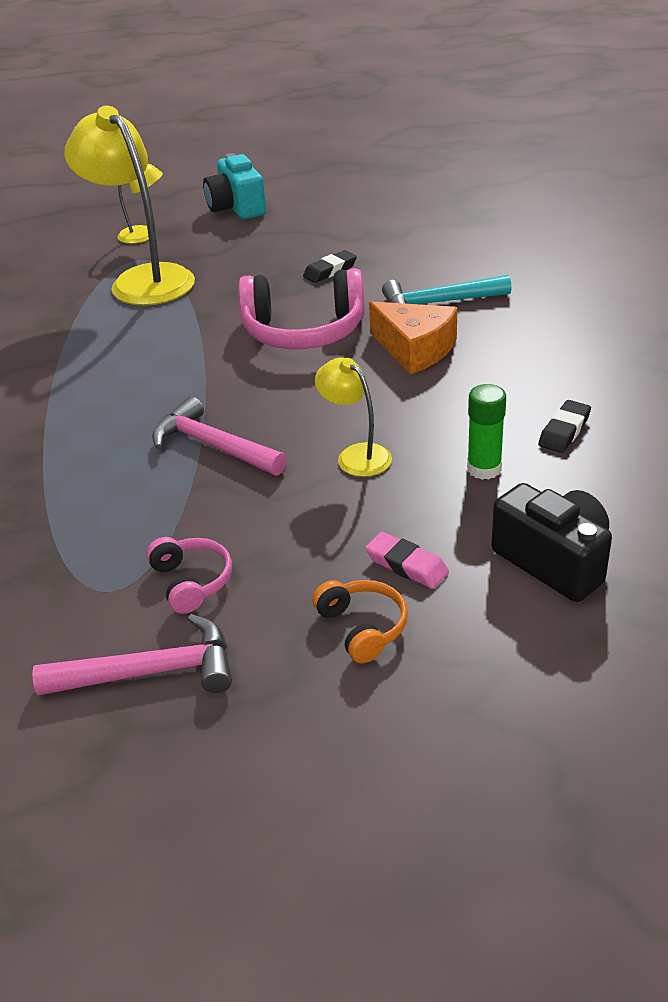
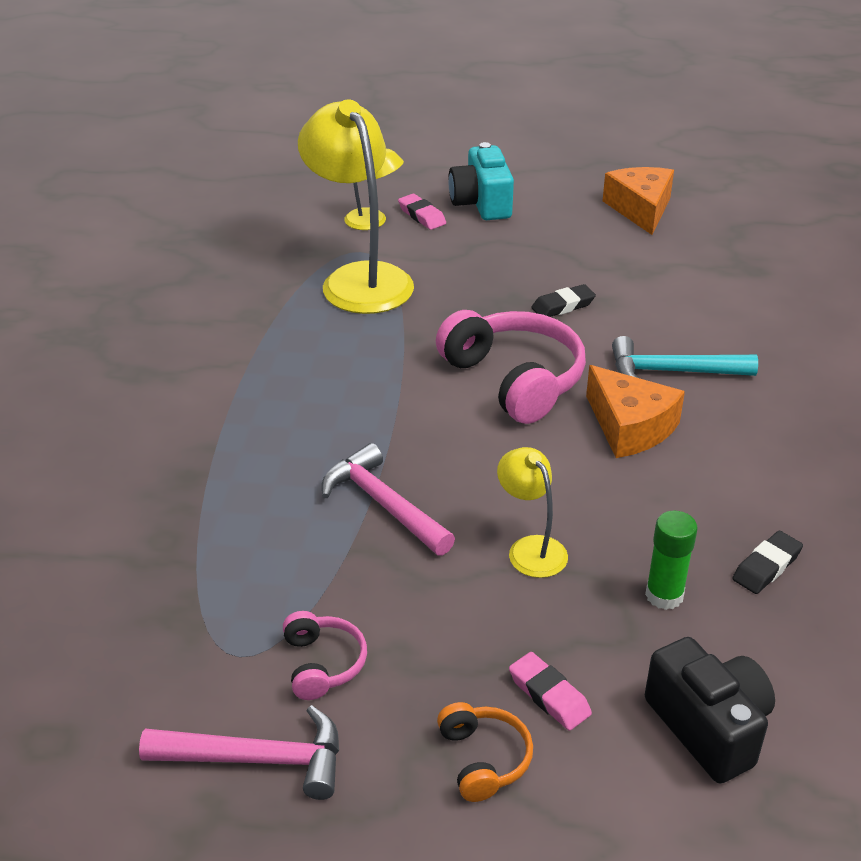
camera: 10 degrees right, 0 degrees up
(186, 225) = (422, 216): none -> pink eraser
(304, 331) = (514, 379): pink headphones -> pink headphones turned 135 degrees counterclockwise
(375, 191) = (640, 209): none -> orange cheese

